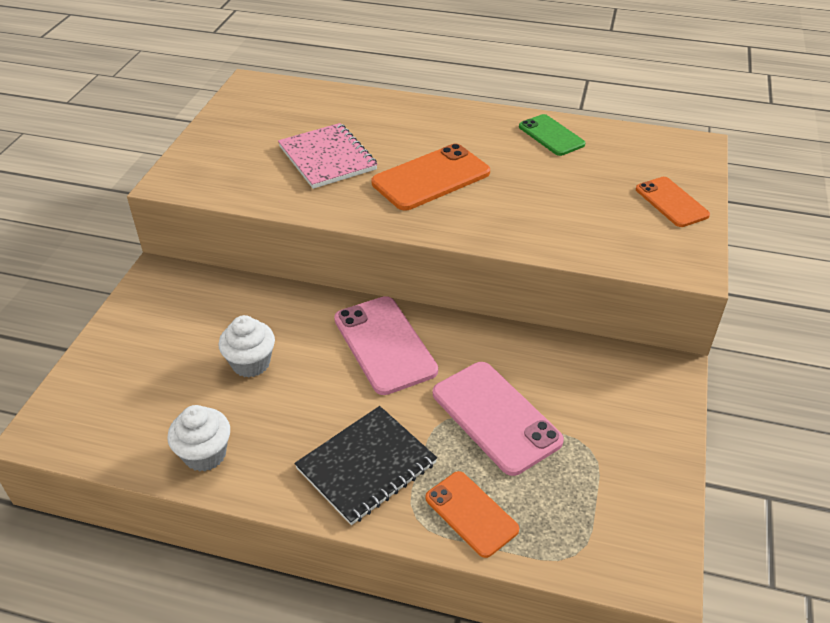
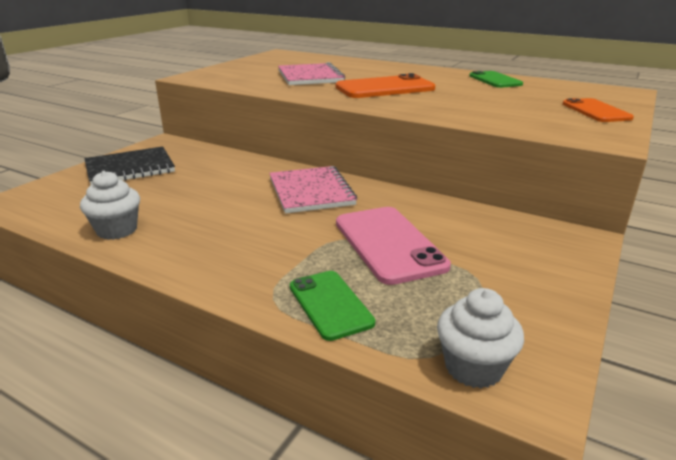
camera: 15 degrees right, 15 degrees down
(251, 363) = (195, 188): white cupcake -> white cupcake (473, 367)
(366, 466) = (248, 257): black notebook -> black notebook (130, 168)
(384, 345) = (311, 192): pink phone -> pink notebook
(471, 514) = (330, 304): orange phone -> green phone

